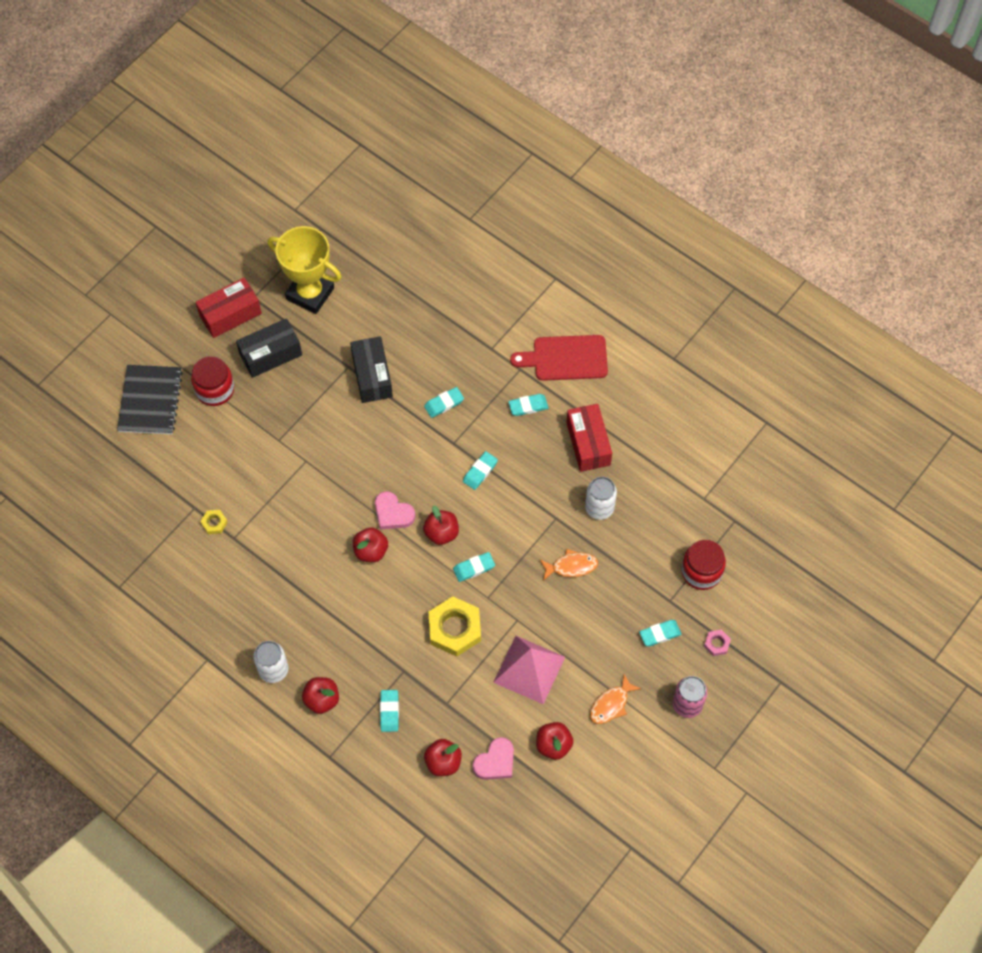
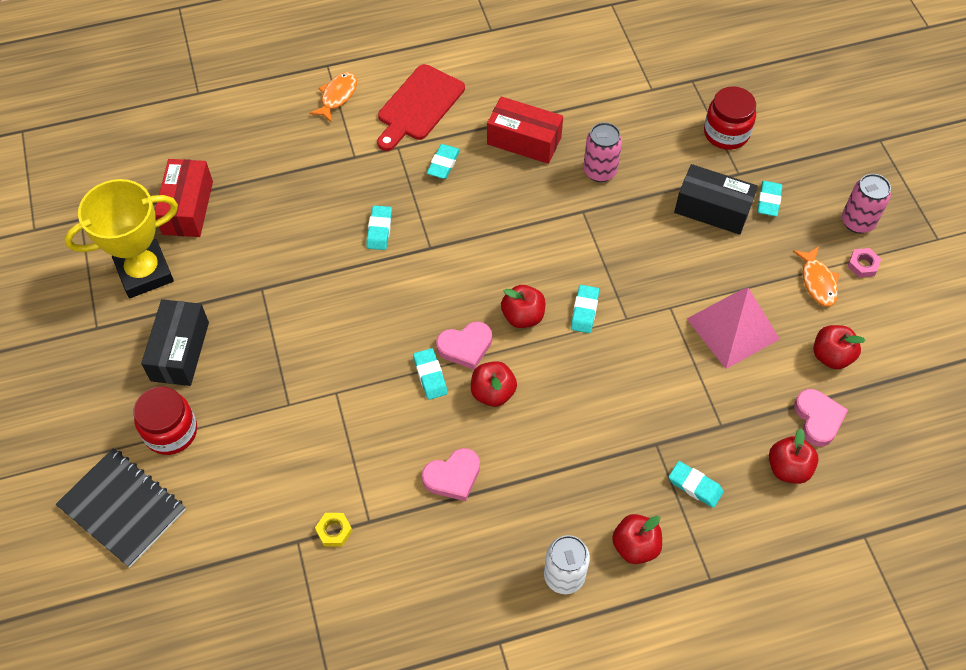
camera: 55 degrees left, 5 degrees down
(230, 314) = (95, 362): red box -> red box (187, 208)
(295, 565) = (453, 476): none -> pink heart
(372, 376) = (292, 273): black box -> black box (712, 209)
(454, 629) = (640, 368): yellow nut -> none
(480, 472) = (481, 243): turquoise eraser -> turquoise eraser (430, 376)
(571, 566) = (645, 228): orange fish -> orange fish (337, 96)
(599, 508) = (599, 171): white can -> pink can
(717, 644) = (809, 164): pink nut -> pink nut (863, 265)

